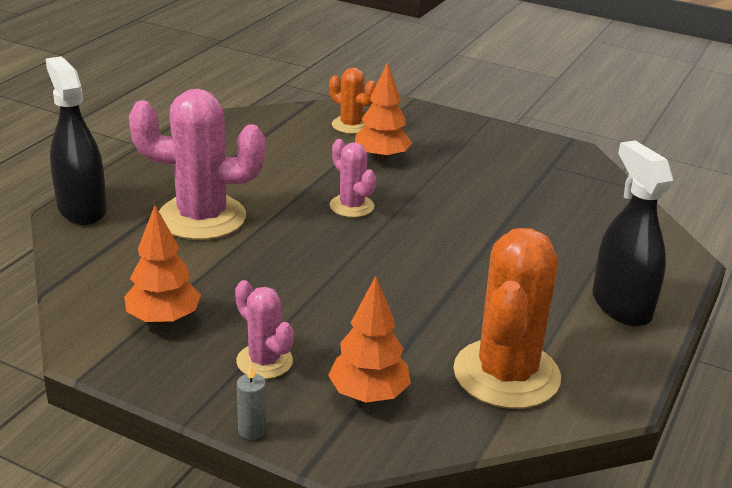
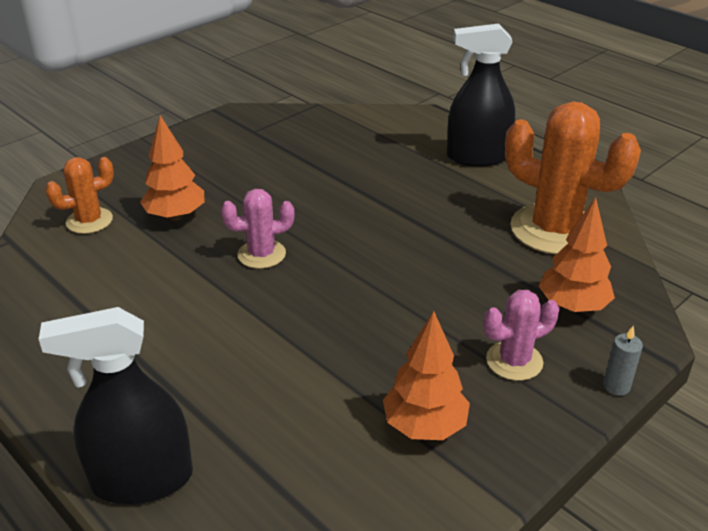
camera: 70 degrees left, 5 degrees up
(202, 217) = (226, 367): pink cactus -> none

